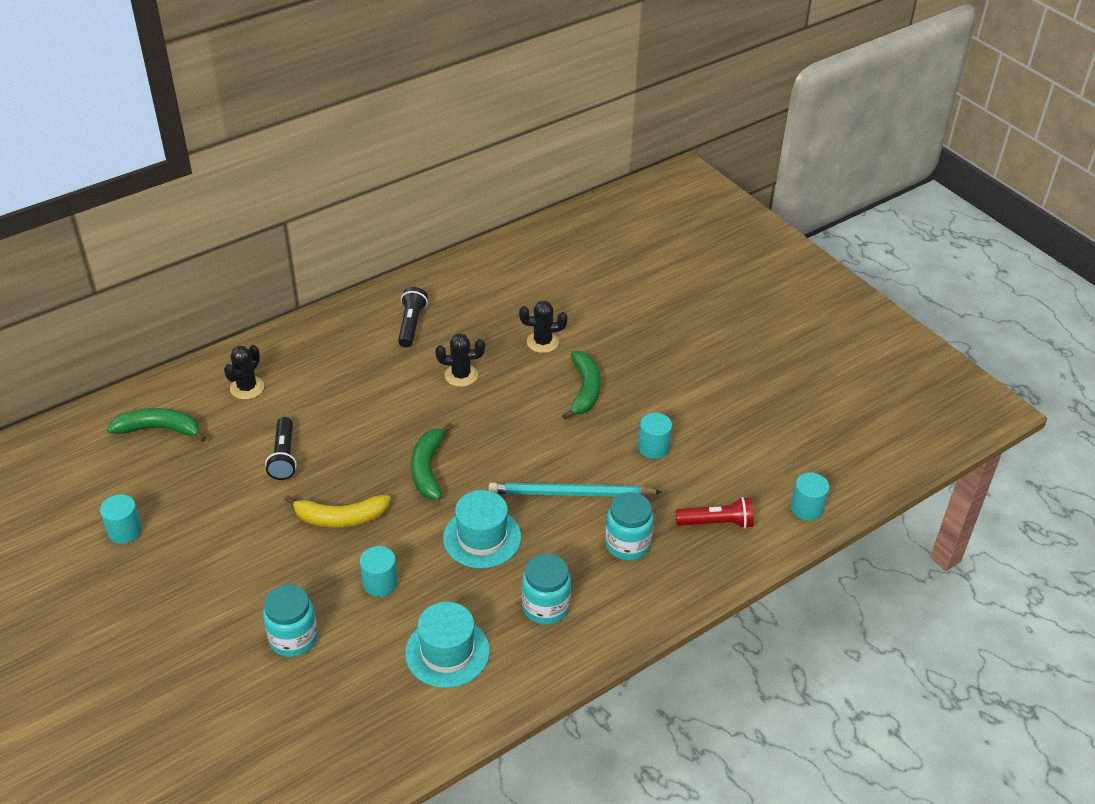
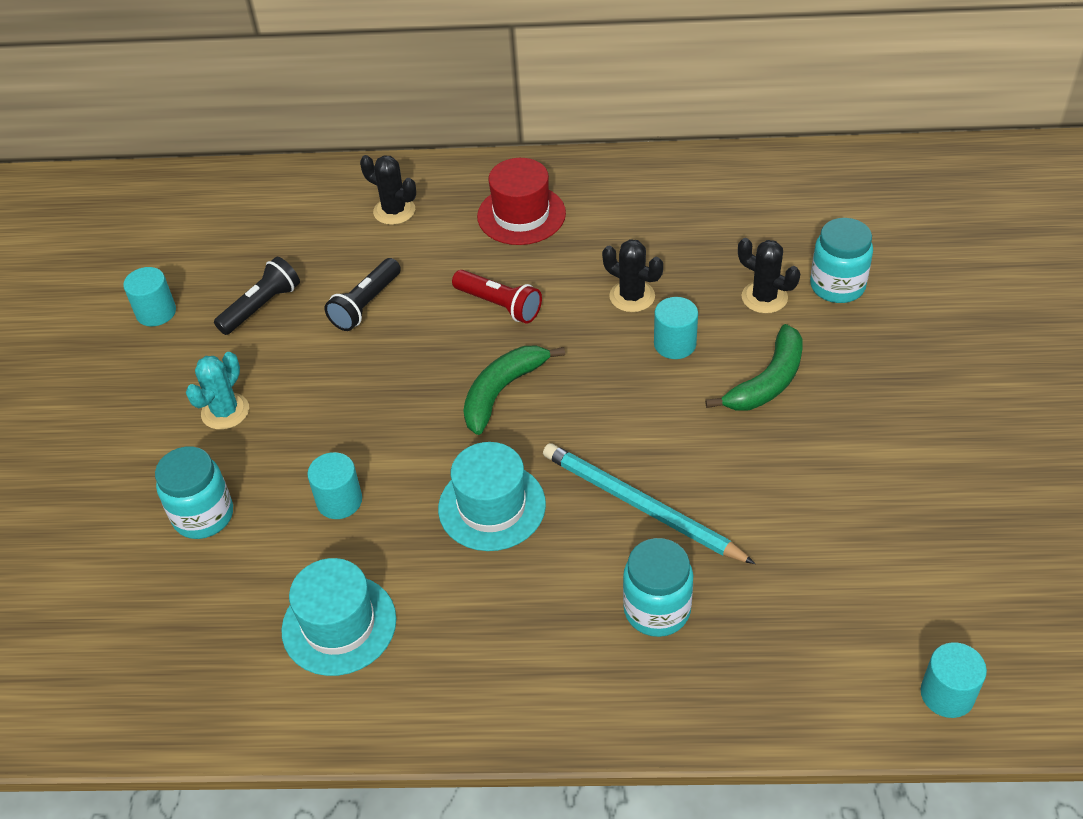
camera: 40 degrees right, 5 degrees up
(159, 429) = (276, 219): green banana -> none
(245, 569) = (225, 411): none -> turquoise cactus
(247, 388) = (394, 211): black cactus -> black cactus turned 60 degrees clockwise
(341, 518) = (363, 403): yellow banana -> none
(342, 354) = (521, 215): none -> red hat
(411, 325) = (625, 212): black flashlight -> black flashlight (261, 306)
(545, 607) = (492, 634): turquoise jar -> turquoise jar (837, 286)
(653, 447) = (796, 499): turquoise cylinder -> turquoise cylinder (675, 344)
(717, 523) = (799, 645): red flashlight -> red flashlight (499, 305)

